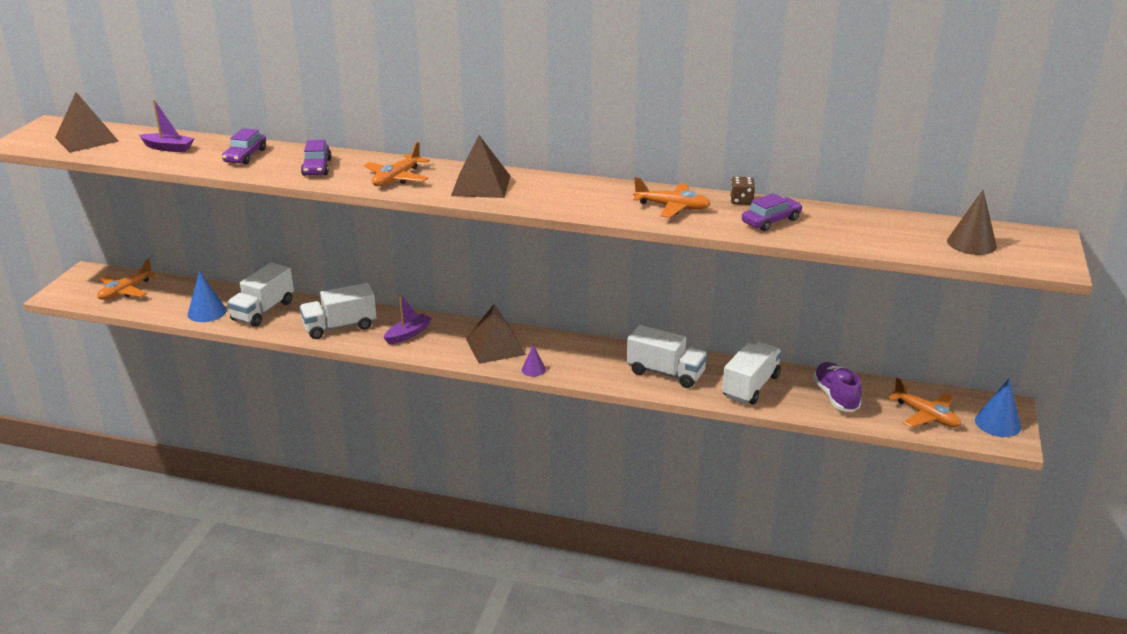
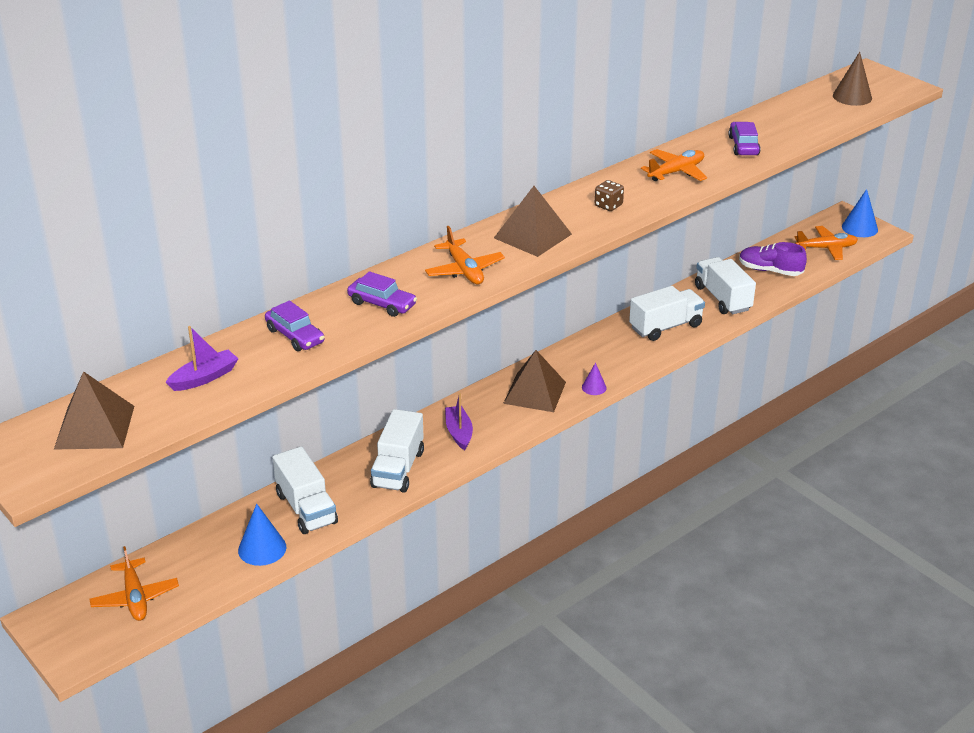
camera: 55 degrees left, 5 degrees up
(741, 201) = (696, 143): brown dice -> brown dice (608, 205)

